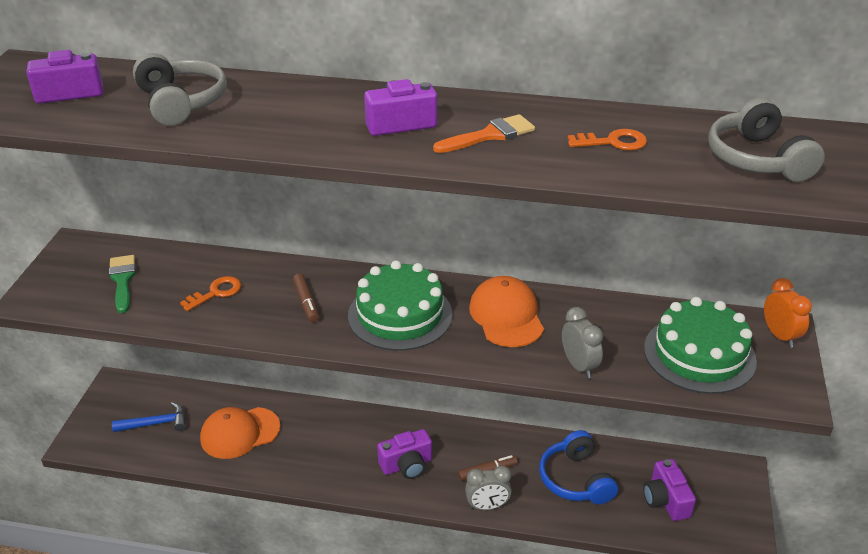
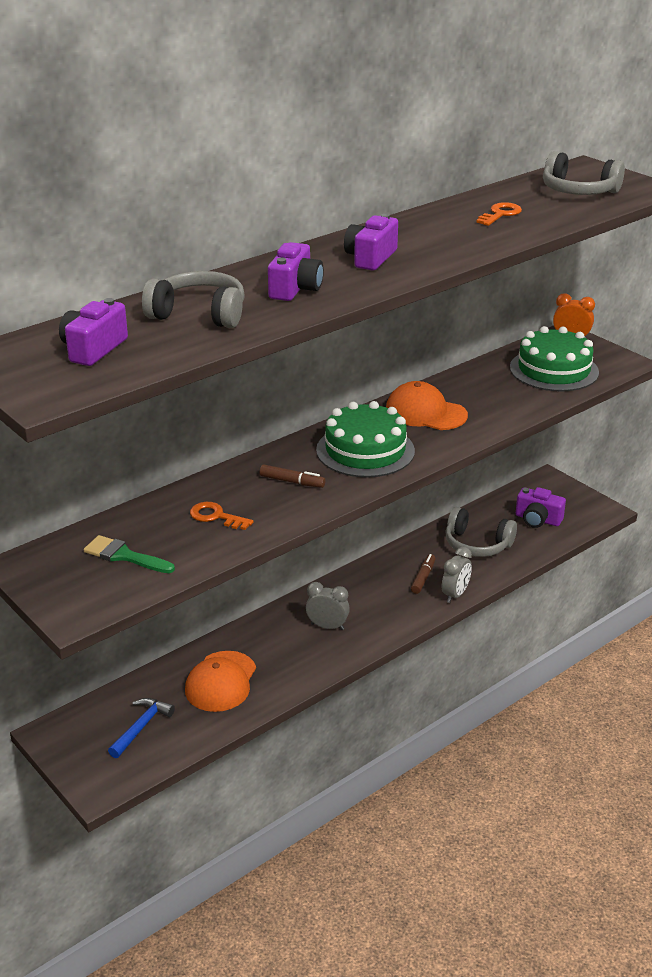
camera: 50 degrees left, 5 degrees down
(216, 293) = (216, 516): orange key -> orange key turned 60 degrees counterclockwise
(407, 465) = (370, 611): purple camera -> purple camera (295, 289)
(490, 135) = (434, 240): orange brush -> none
(575, 479) = (477, 544): blue headphones -> grey headphones
(579, 366) = (511, 411): grey clock -> grey clock (327, 626)

